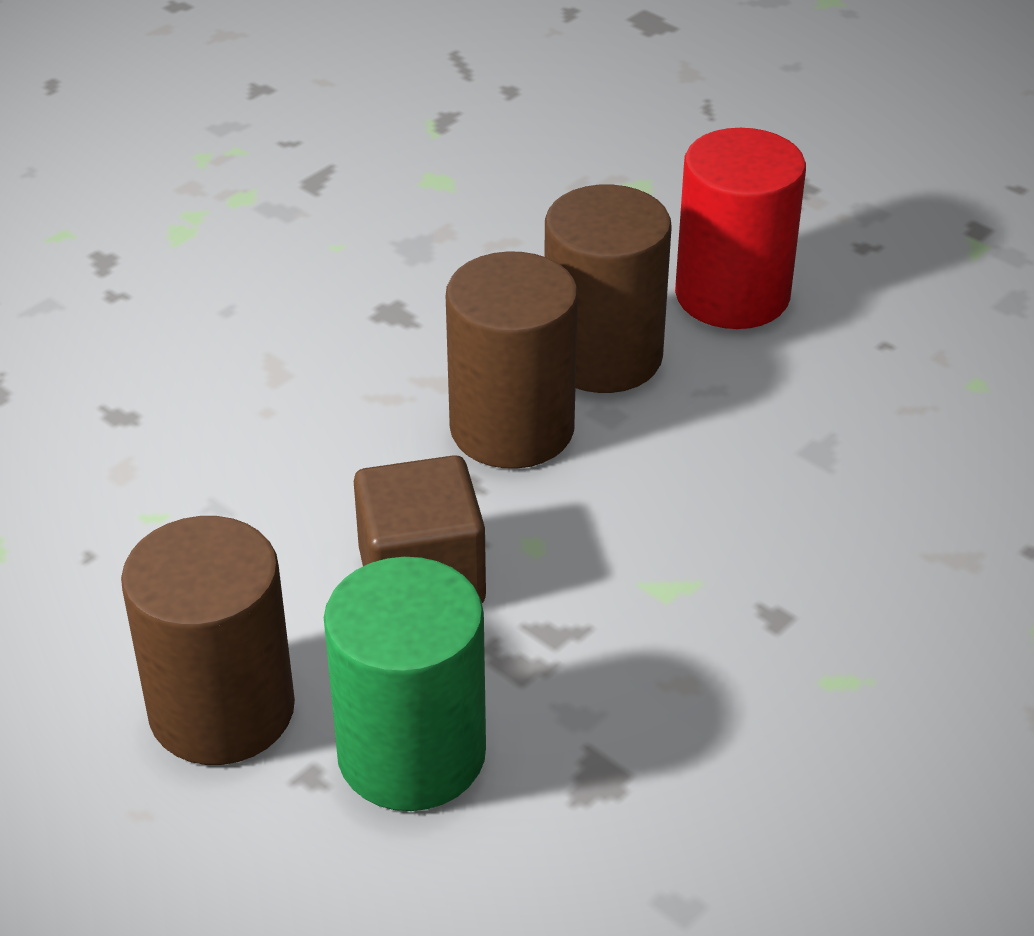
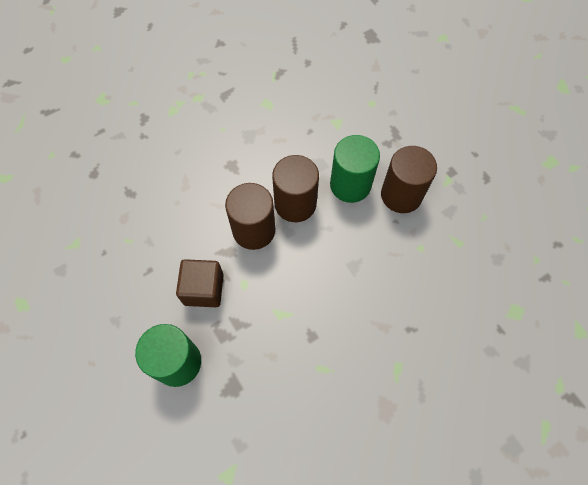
camera: 15 degrees right, 25 degrees up
(222, 710) = (126, 329): brown cylinder -> brown cylinder (401, 195)
(732, 295) = (350, 185): red cylinder -> green cylinder

